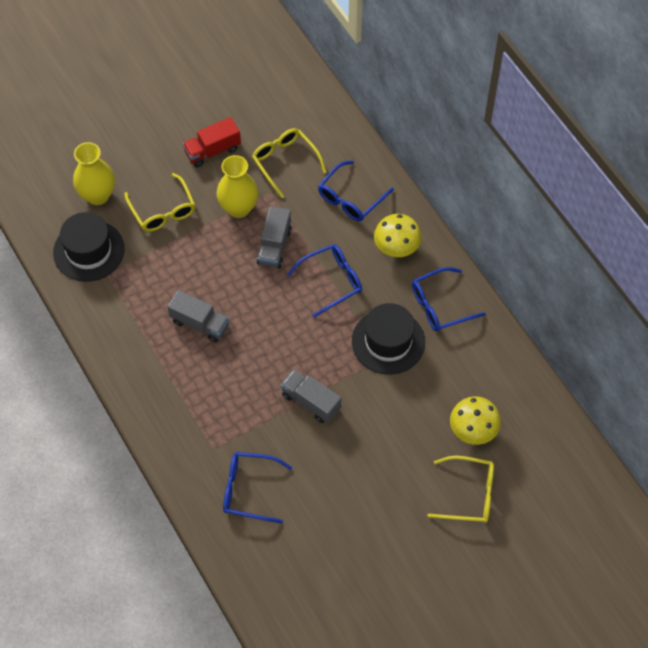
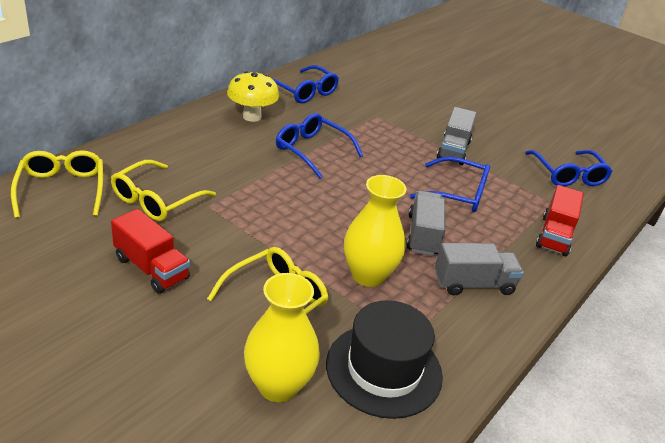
camera: 115 degrees left, 25 degrees down
(171, 423) = (554, 235): none -> red truck
(238, 208) = (243, 229): yellow vase -> yellow vase (368, 275)
(274, 246) = (287, 193): grey truck -> grey truck (473, 284)
(351, 198) = (196, 148): blue glasses -> blue glasses (457, 193)
(388, 341) = (359, 114): black hat -> none
(468, 494) = (466, 74): yellow glasses -> yellow glasses (61, 190)
(473, 431) = (413, 74): yellow mushroom -> none

